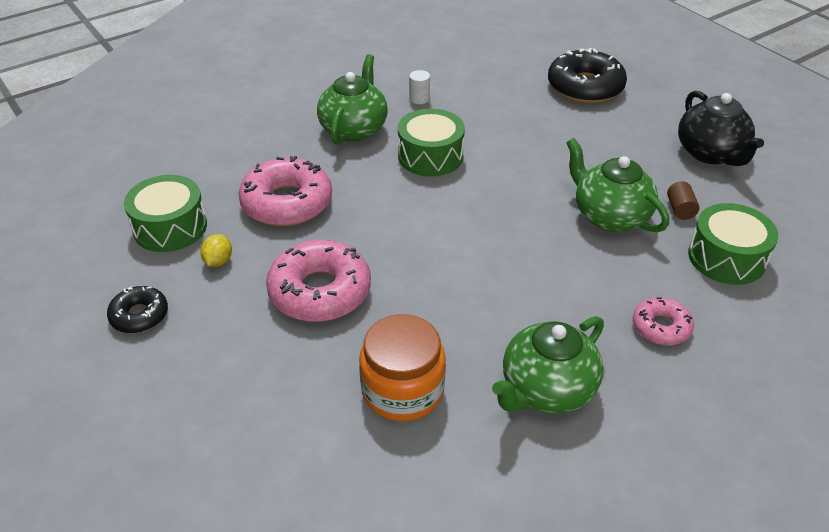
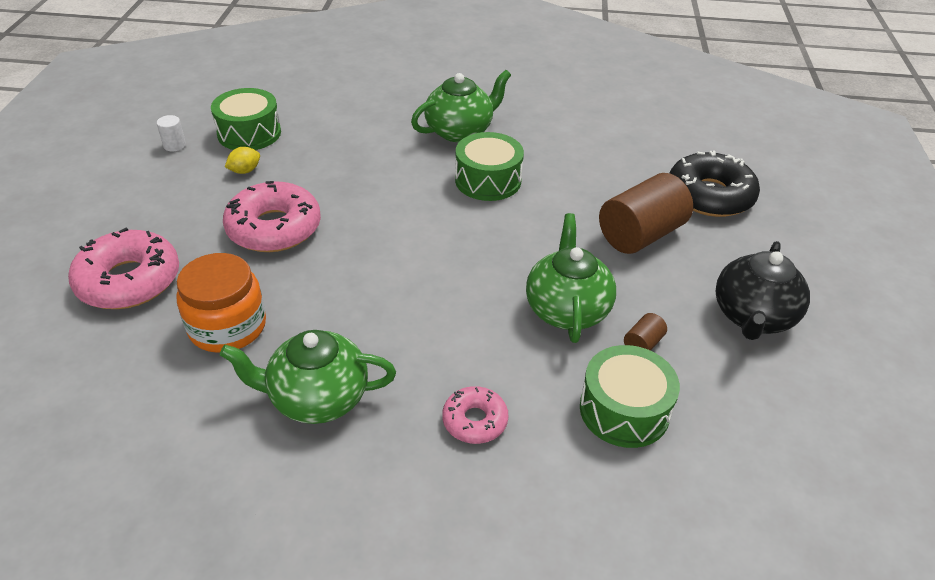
camera: 40 degrees right, 0 degrees up
(139, 315) = (158, 177): black donut -> none
(287, 203) = (339, 157): pink donut -> pink donut (129, 281)
(419, 99) = (544, 133): white cylinder -> white cylinder (174, 145)
(582, 138) = (640, 234): none -> brown cylinder

